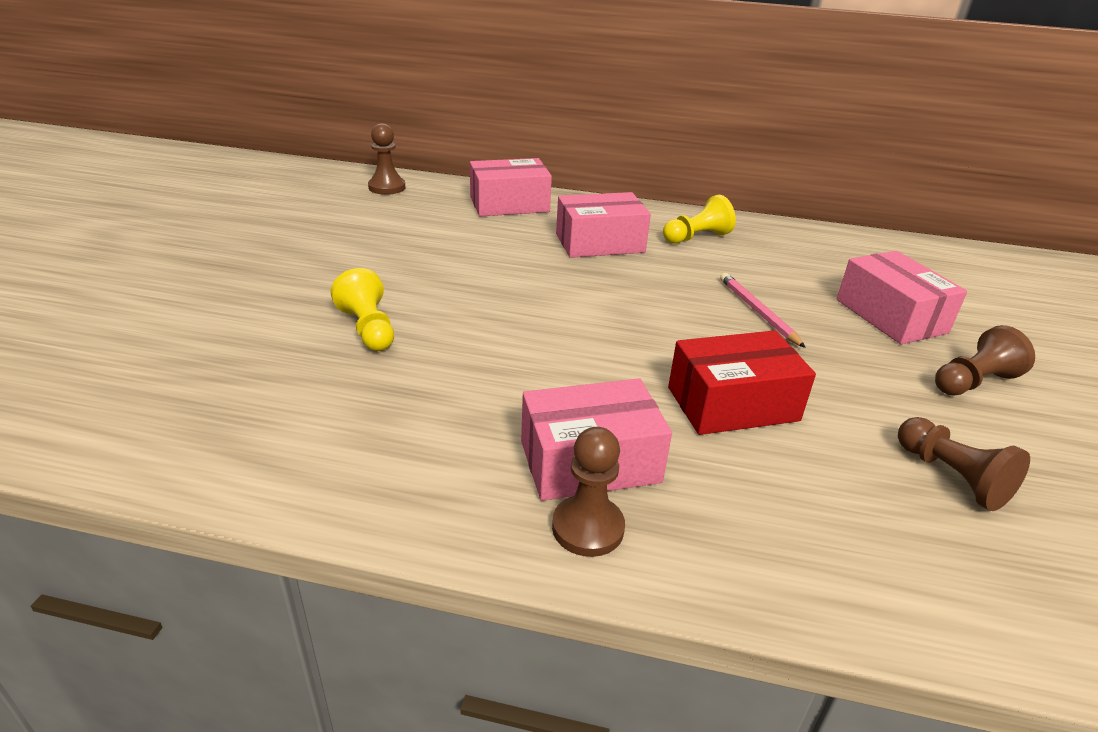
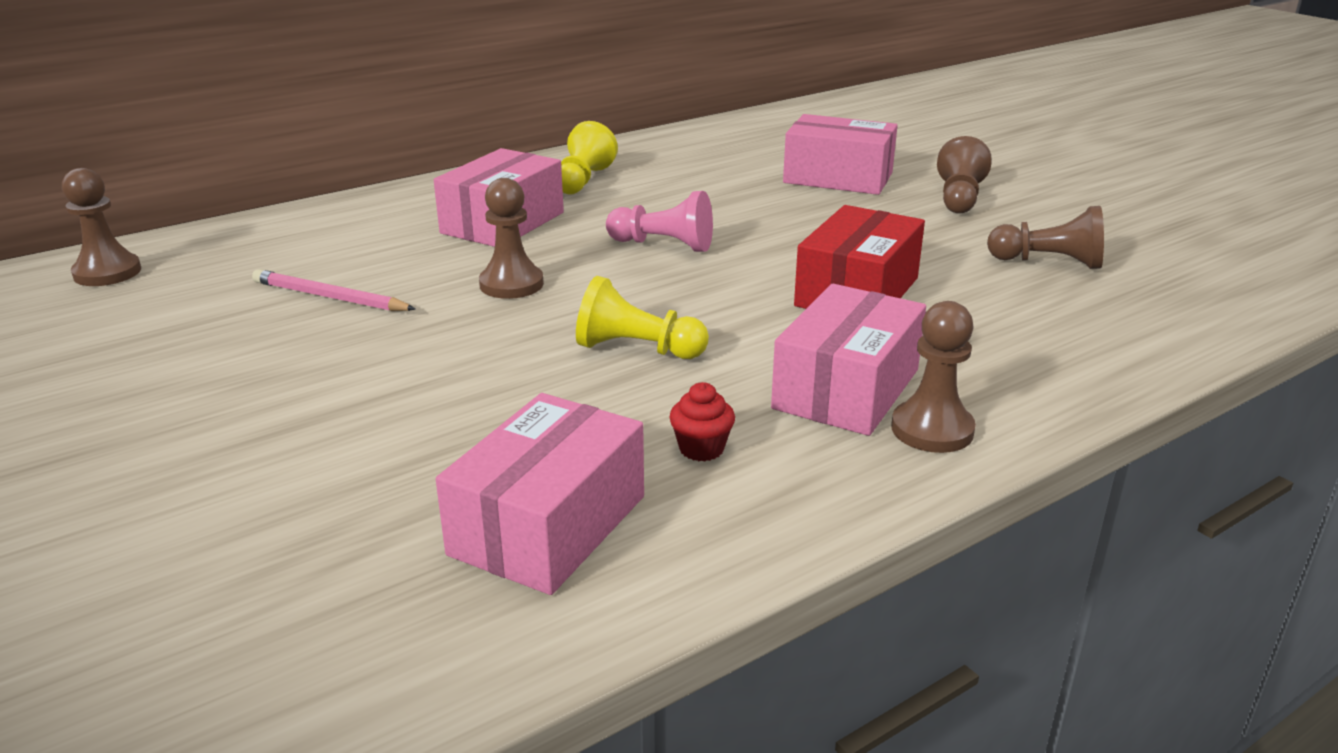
camera: 45 degrees left, 5 degrees down
(368, 329) = (427, 412): yellow pawn -> yellow pawn (637, 349)
(440, 437) = (701, 449): none -> red cupcake
(509, 204) = (322, 227): pink box -> pink box (548, 525)
(535, 282) = (511, 284): none -> brown pawn
(665, 302) = (664, 245): none -> pink pawn
(758, 312) = (747, 218): pink pencil -> pink pencil (330, 297)

